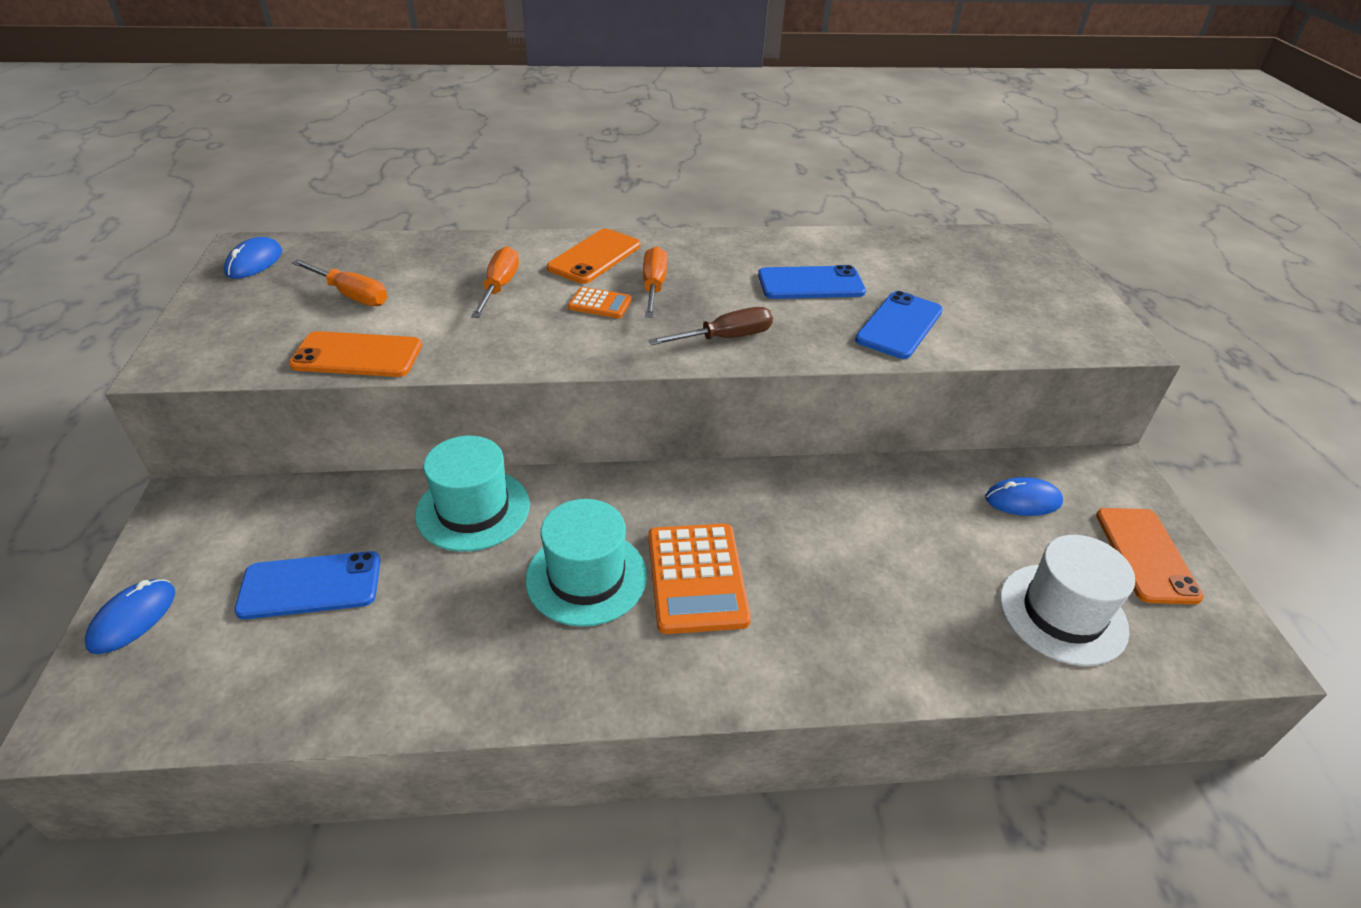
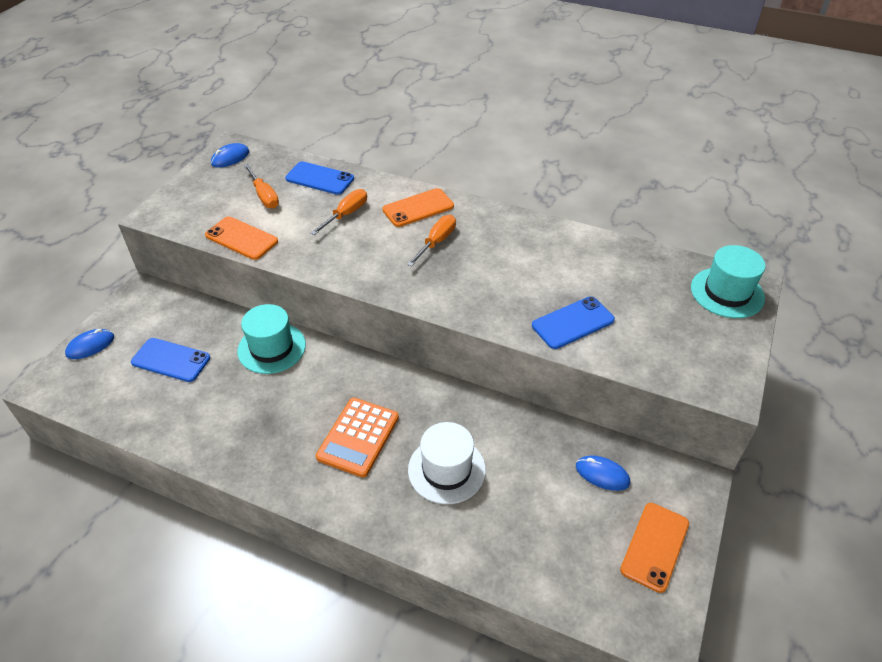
camera: 30 degrees right, 5 degrees up
(586, 577) = (301, 411): turquoise hat -> turquoise hat (727, 293)
(600, 304) = (394, 245): orange calculator -> none
(726, 338) = (450, 294): brown screwdriver -> none
(810, 284) = (541, 271): blue phone -> blue phone (320, 178)
(1062, 613) = (558, 555): white hat -> white hat (446, 470)

